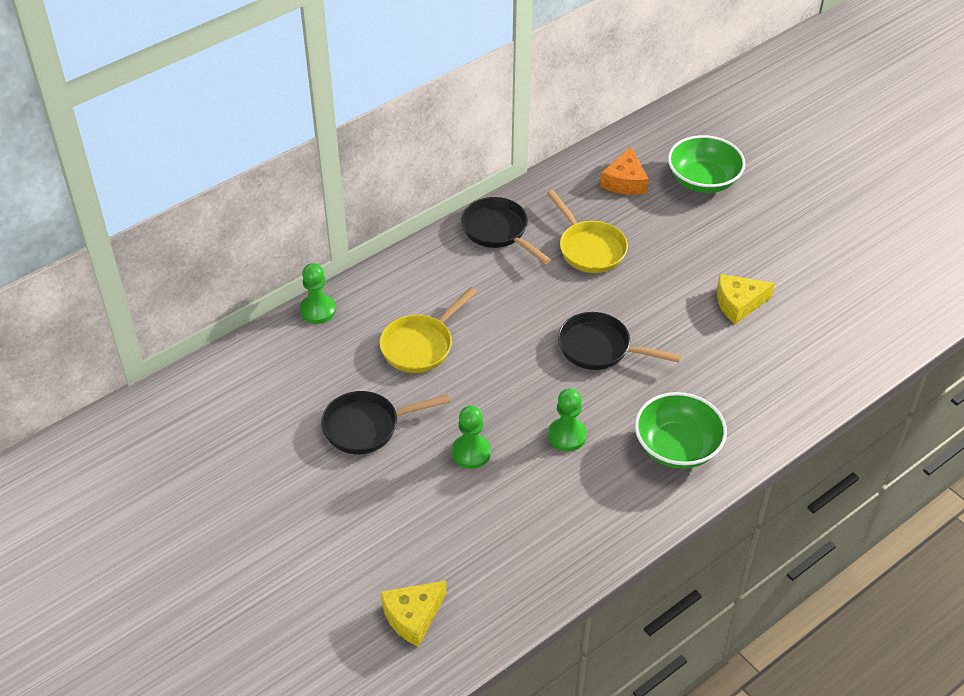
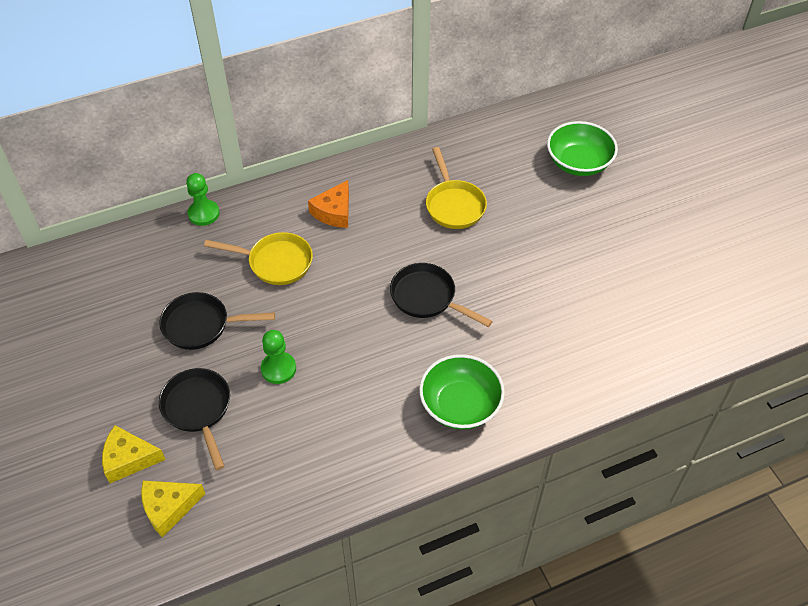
camera: 15 degrees right, 5 degrees up
(420, 345) = (275, 262): yellow pan -> yellow pan turned 135 degrees counterclockwise
(498, 231) = (381, 174): black pan -> black pan (198, 410)
(567, 435) = (367, 372): green pawn -> none
(625, 181) = (508, 151): orange cheese -> orange cheese (334, 212)
(738, 303) = (567, 282): yellow cheese -> yellow cheese (129, 459)

